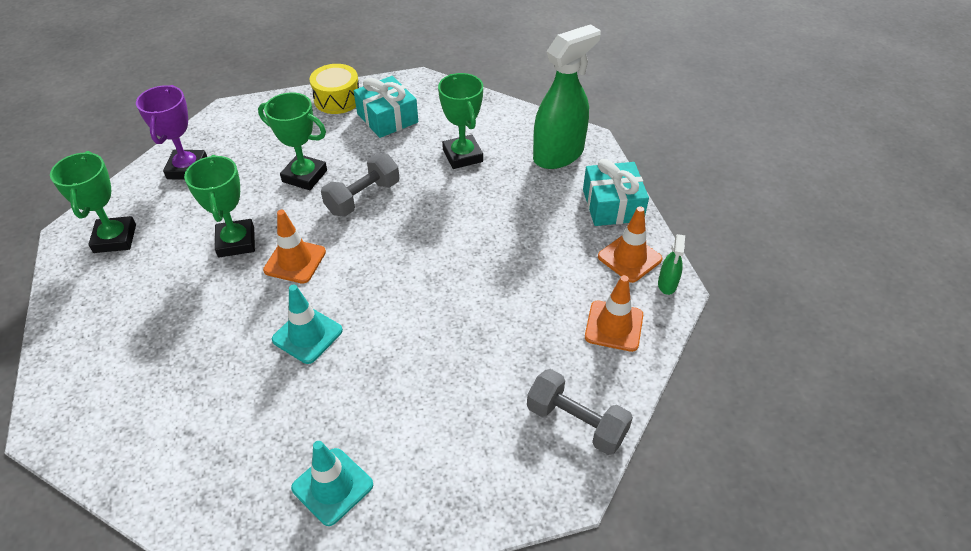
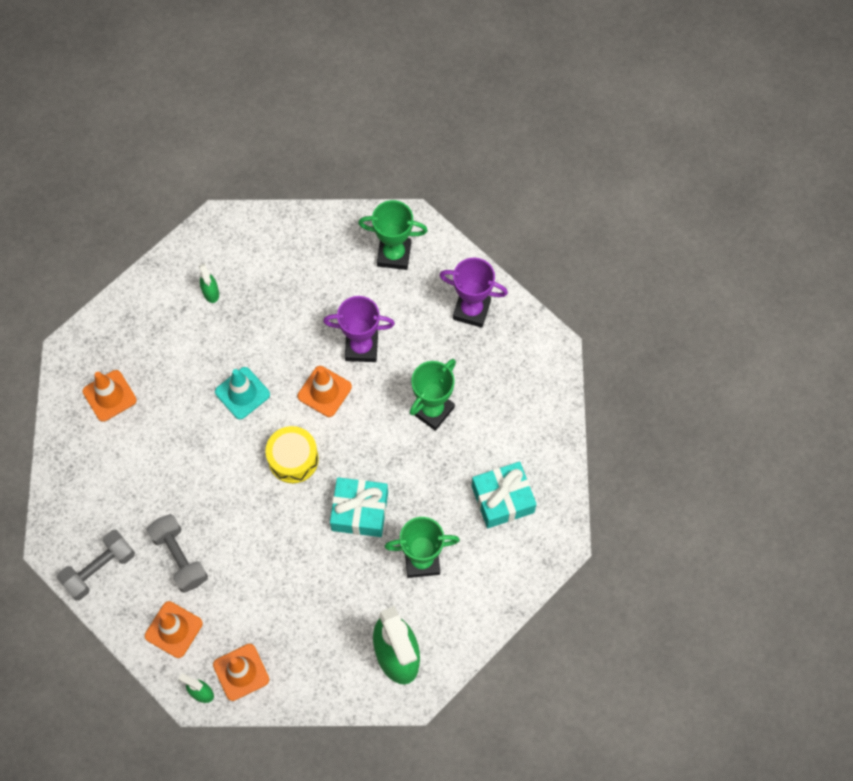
camera: 105 degrees right, 20 degrees up
(163, 405) = (211, 293): none -> green spray bottle
(236, 242) = (361, 347): green trophy -> purple trophy
(332, 486) = (109, 396): turquoise traffic cone -> orange traffic cone
(337, 99) = (548, 454): yellow drum -> yellow drum (293, 459)
(363, 197) = (387, 457): grey dumbbell -> grey dumbbell (179, 557)
(612, 205) = (310, 682): turquoise gift -> turquoise gift (360, 511)

